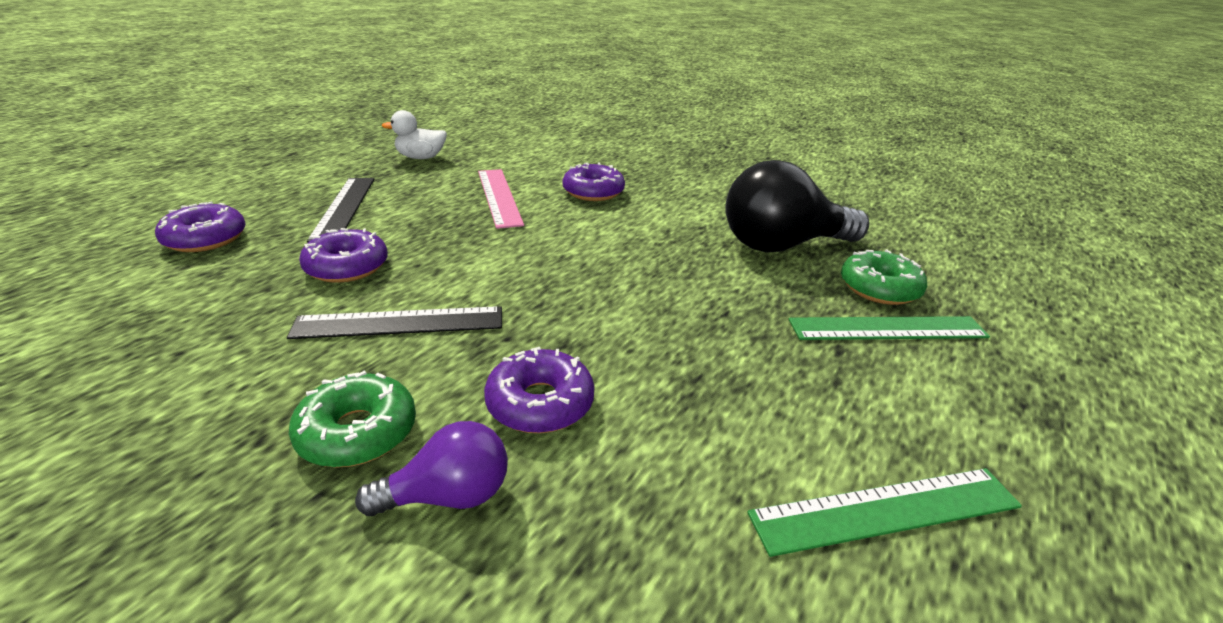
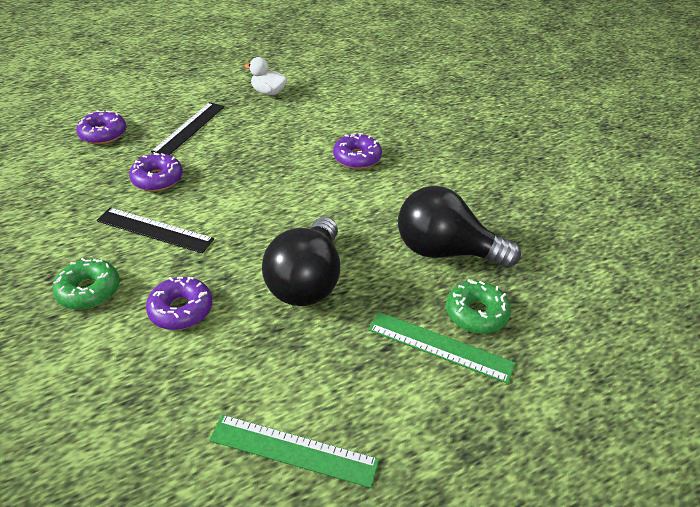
camera: 30 degrees right, 10 degrees up
(449, 496) = (101, 342): purple light bulb -> none
(499, 197) = (289, 145): pink ruler -> none
(673, 315) = (307, 281): none -> black light bulb

